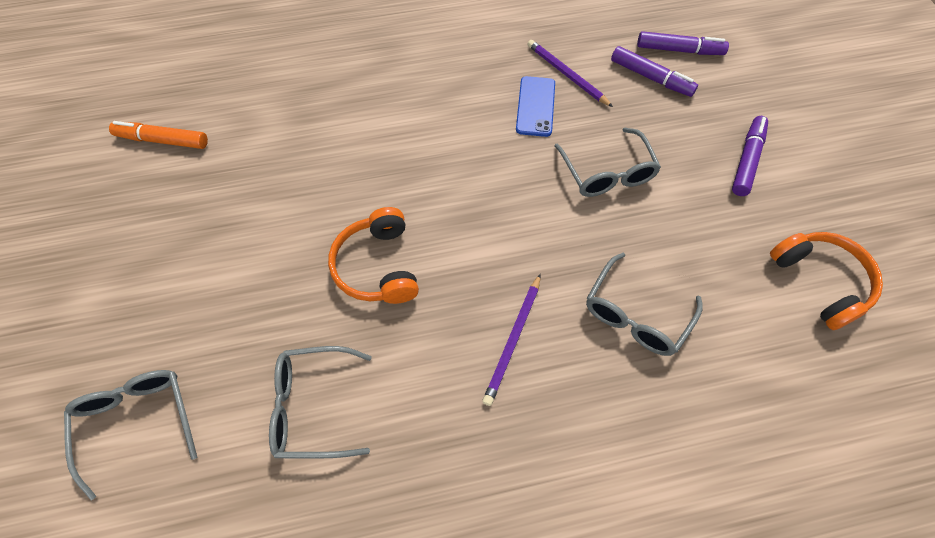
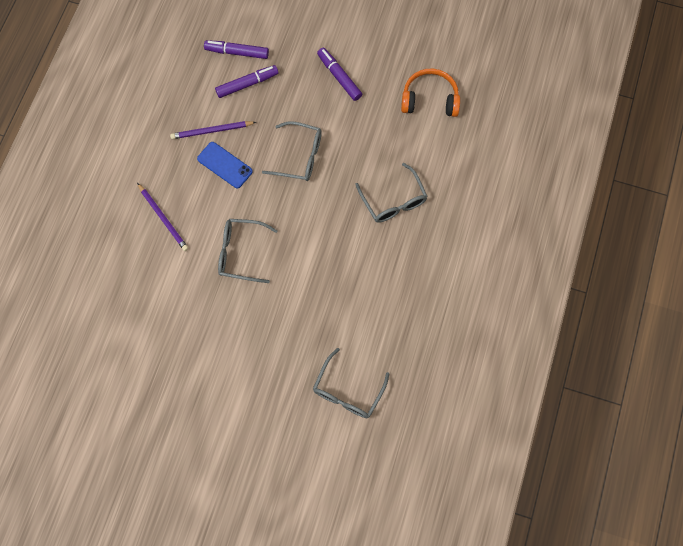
camera: 60 degrees left, 10 degrees up
(137, 422) = (303, 487): grey glasses -> grey glasses (240, 253)
(162, 140) = (99, 411): orange marker -> none
(378, 266) = (283, 318): orange headphones -> none
(513, 340) = (371, 270): purple pencil -> purple pencil (163, 218)
(679, 50) = (237, 52): purple marker -> purple marker turned 120 degrees counterclockwise

